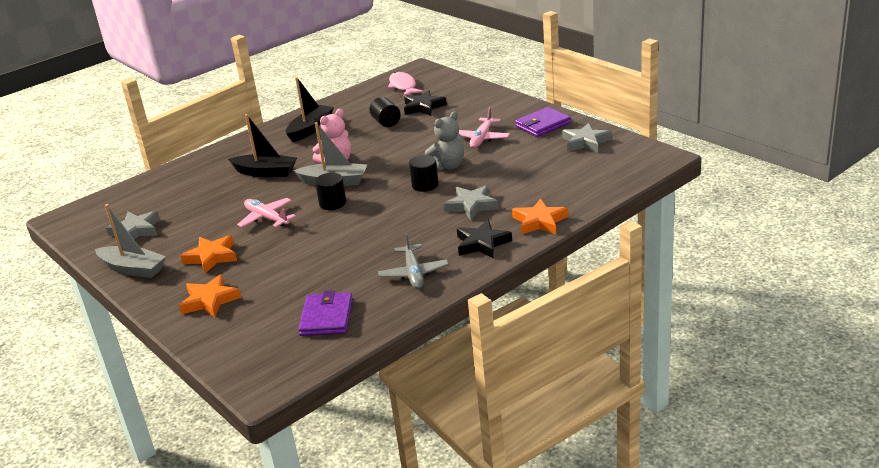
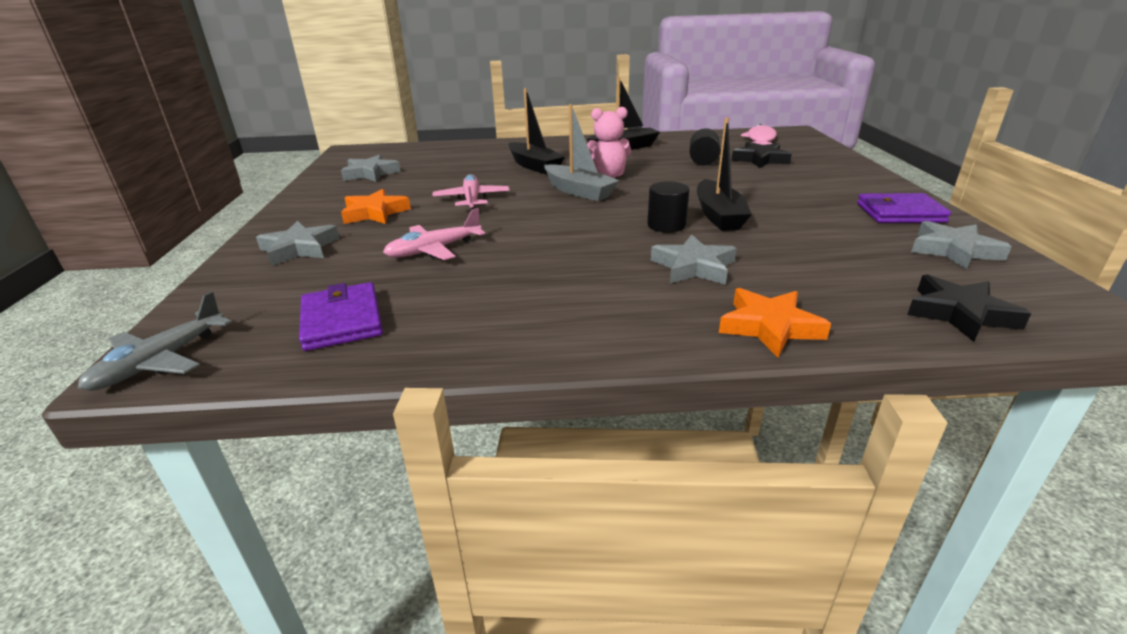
camera: 35 degrees right, 0 degrees up
(133, 269) = (312, 198): grey boat -> none
(210, 300) = (299, 248): orange star -> grey star
(327, 317) = (342, 320): purple wallet -> purple wallet turned 60 degrees counterclockwise
(332, 203) = (547, 208): black cylinder -> none
(414, 273) = (510, 316): grey plane -> grey plane (161, 361)
(447, 166) = (718, 215): grey teddy bear -> black boat
(482, 138) = (797, 203): pink plane -> pink plane (434, 250)
(482, 244) = (646, 320): black star -> black star (959, 313)

